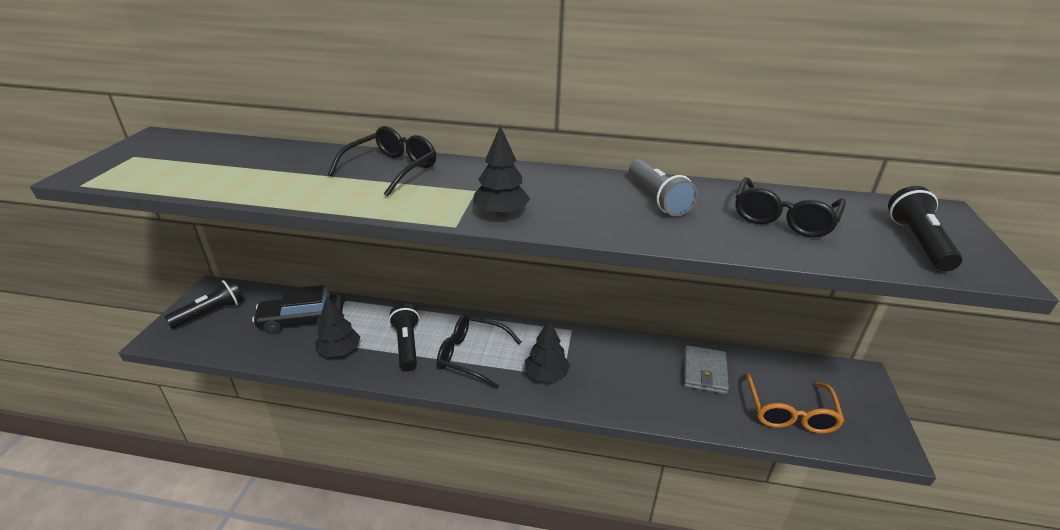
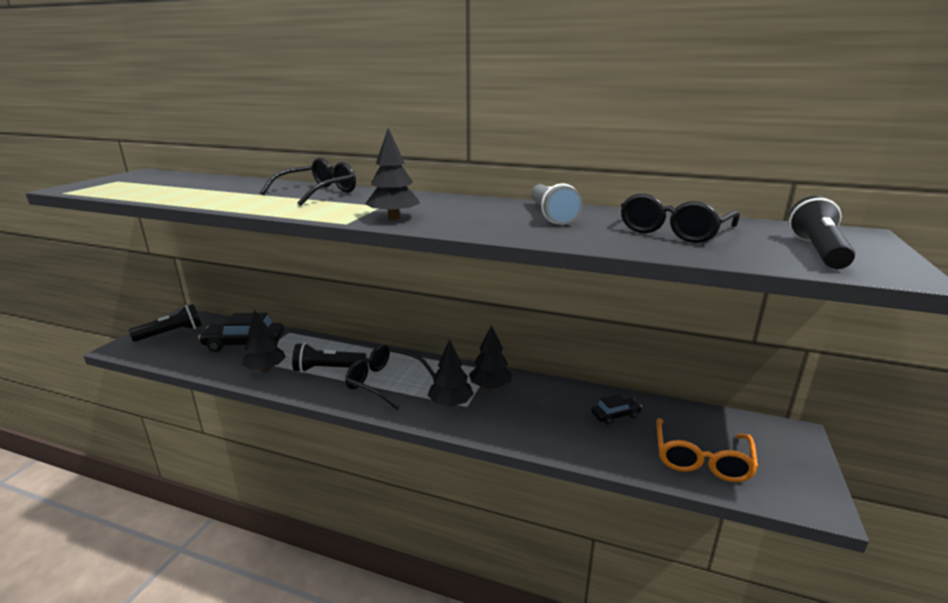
camera: 10 degrees right, 10 degrees down
(406, 345) = (327, 369): black flashlight -> black flashlight turned 90 degrees counterclockwise
(579, 350) = (490, 387): none -> black tree
(704, 372) = (615, 415): grey wallet -> black car

